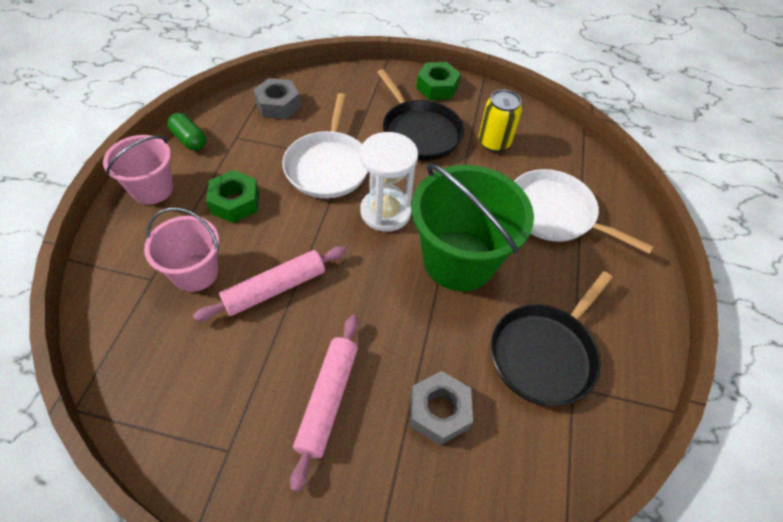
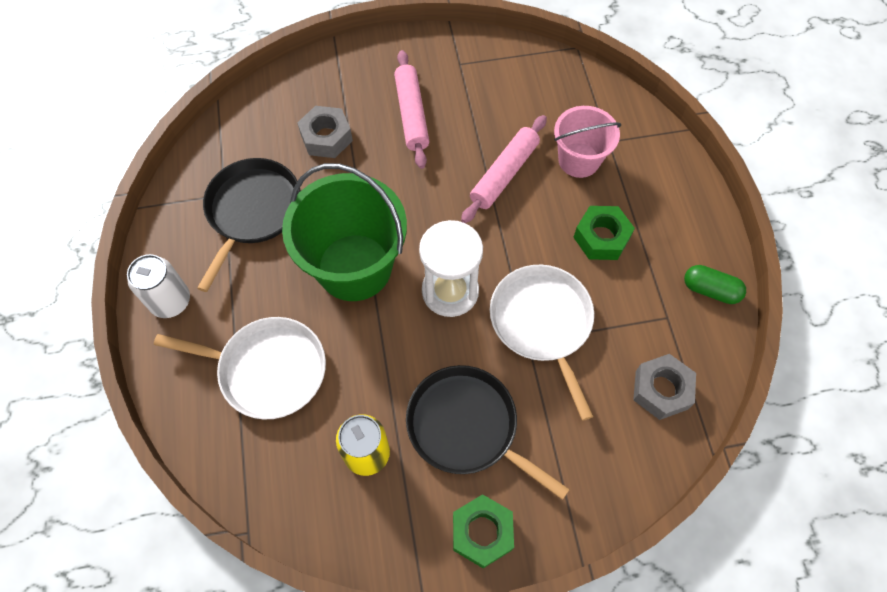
camera: 160 degrees right, 10 degrees up
(152, 189) = (688, 218): pink bucket -> none
(636, 296) = (170, 301): none -> white can

